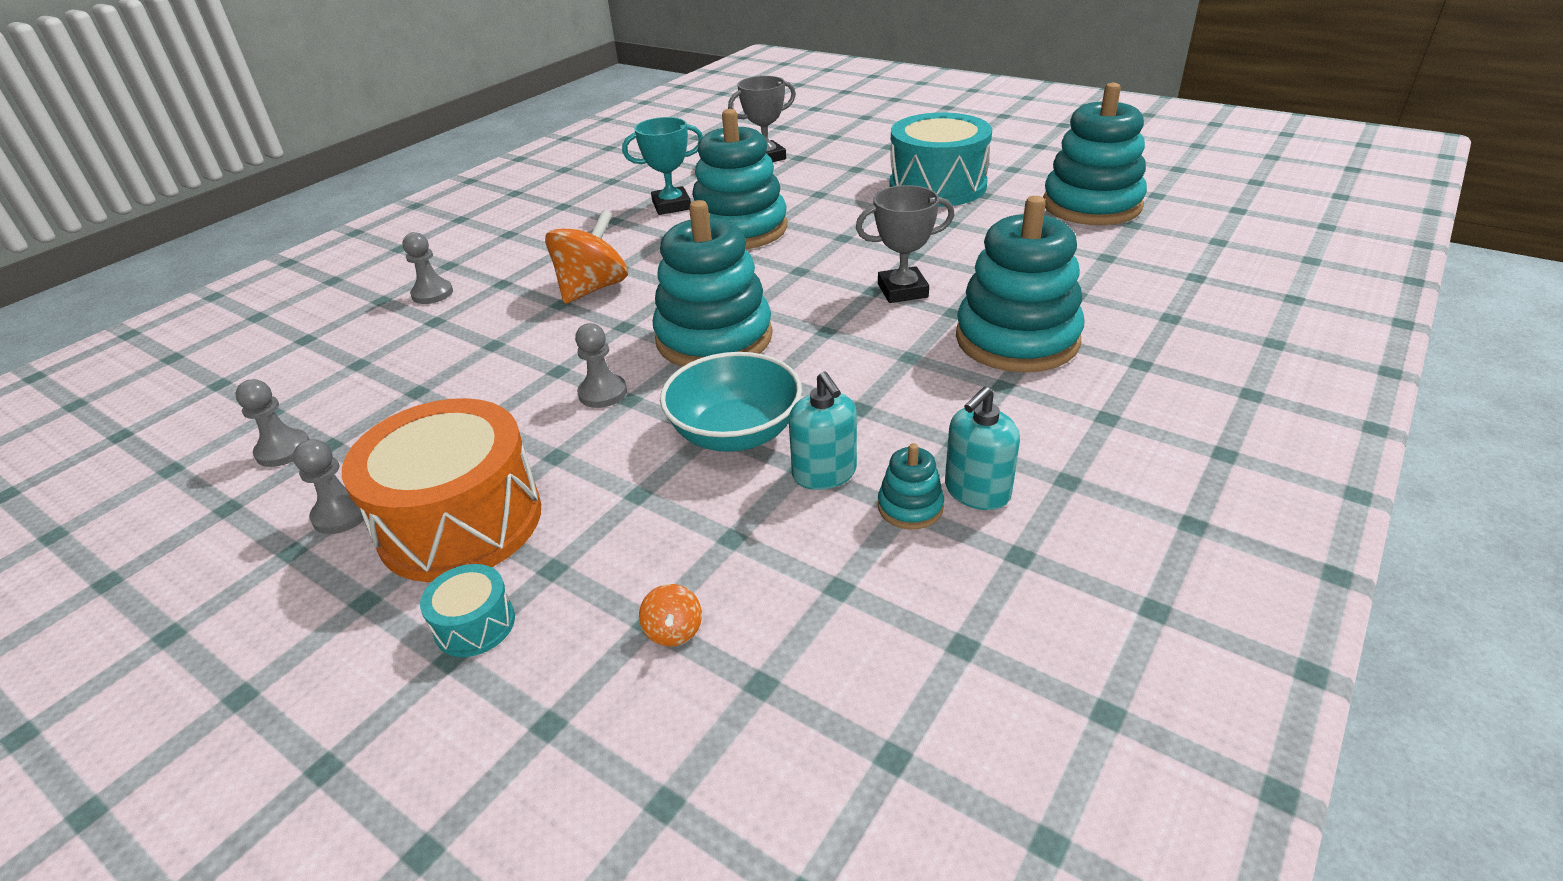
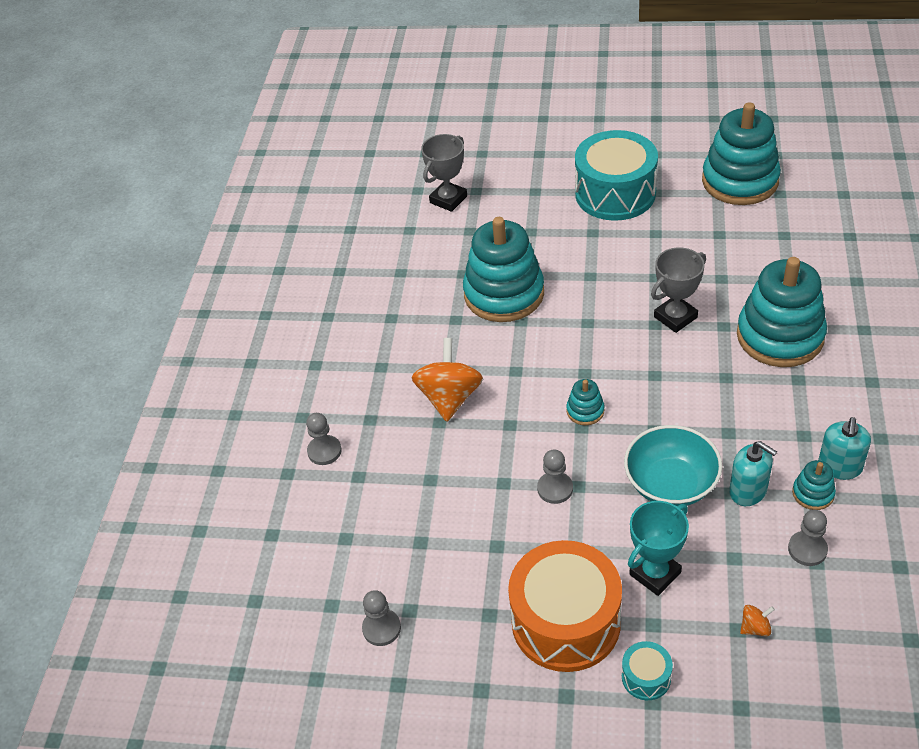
camera: 25 degrees left, 10 degrees up
(342, 514) = (483, 652): grey pawn -> grey pawn (807, 549)
(671, 206) = (423, 285): turquoise trophy -> turquoise trophy (655, 573)
(673, 631) = (755, 628): orange spinning top -> orange spinning top turned 75 degrees counterclockwise
(714, 338) = (585, 411): turquoise stacking toy -> turquoise stacking toy, size x0.43

